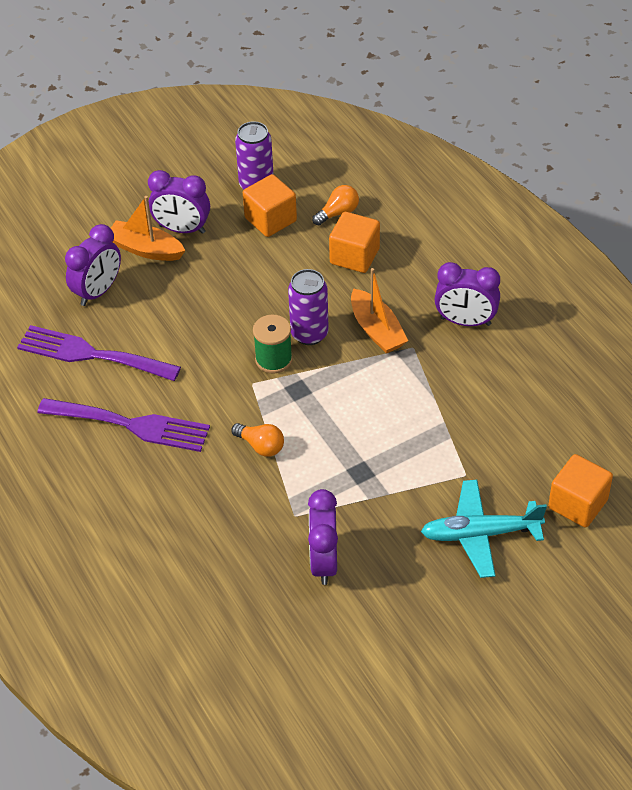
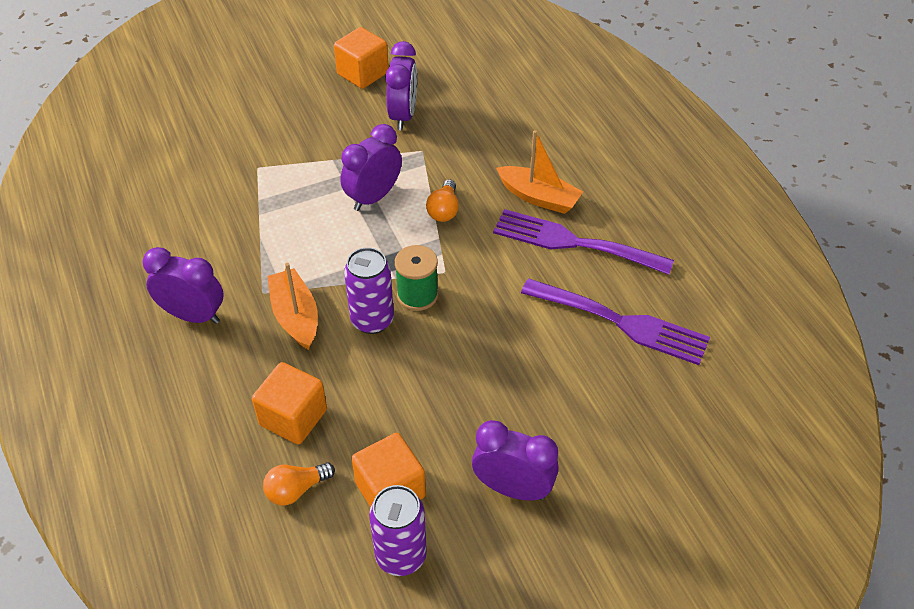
camera: 175 degrees left, 0 degrees up
(98, 291) = (621, 404): purple clock -> purple clock (373, 197)
(146, 249) = (562, 461): orange boat -> orange boat (538, 197)
(261, 446) = (444, 210): orange light bulb -> orange light bulb turned 120 degrees counterclockwise
(479, 534) = (264, 122): turquoise plane -> none
(577, 504) = (169, 136): orange cube -> orange cube (363, 73)

